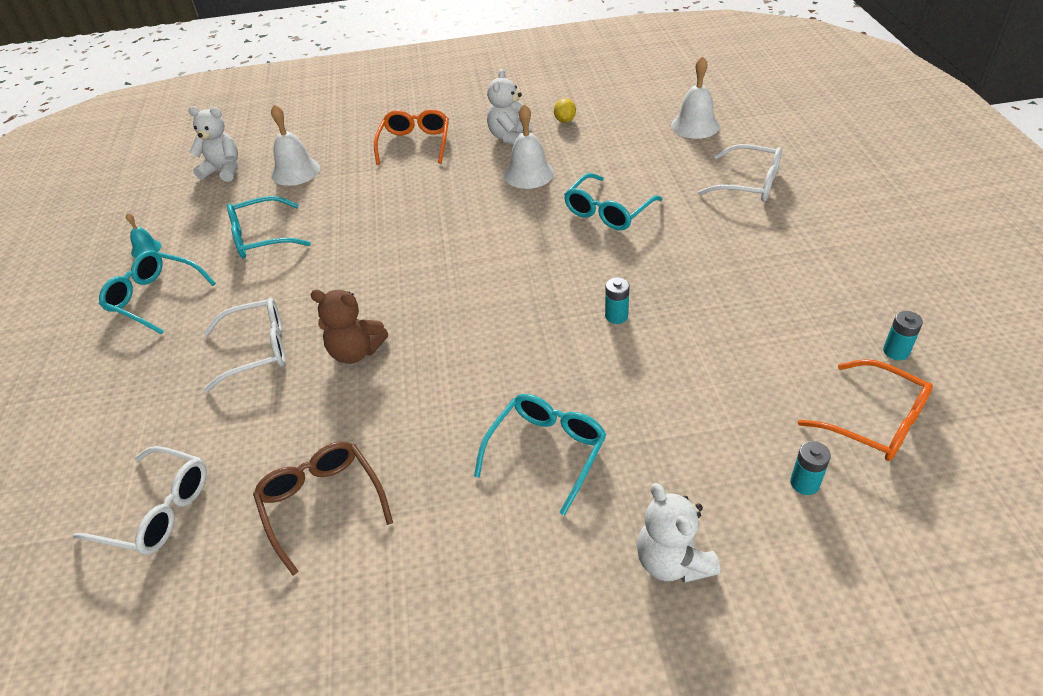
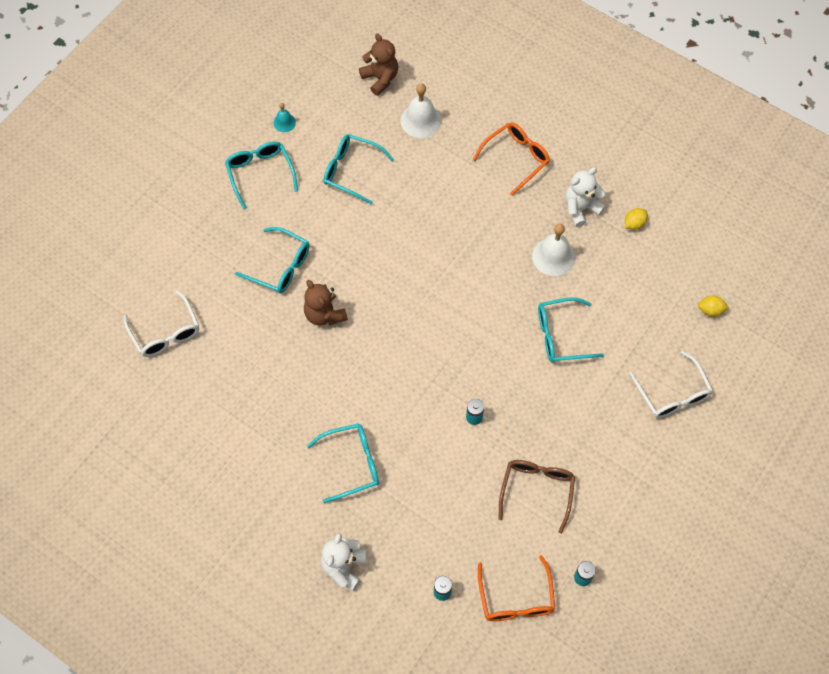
camera: 40 degrees right, 20 degrees up
(223, 170) = (380, 78): white teddy bear -> brown teddy bear
(257, 350) = (280, 266): white glasses -> turquoise glasses
(322, 504) = (233, 396): brown glasses -> brown glasses (537, 491)
(695, 125) = (710, 310): white bell -> yellow lemon

